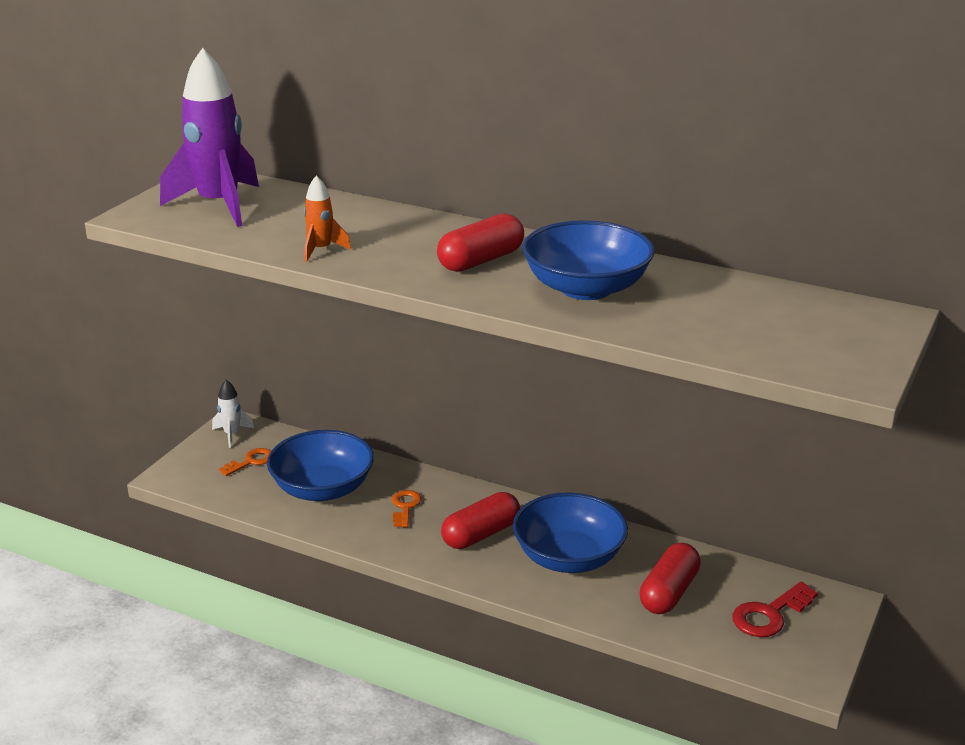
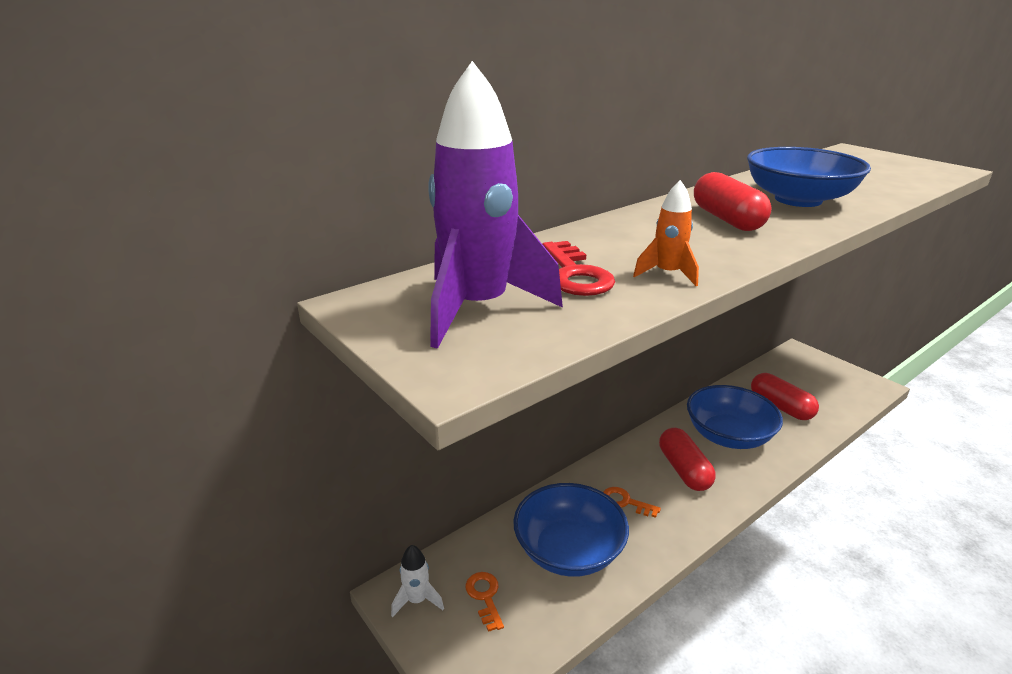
camera: 65 degrees left, 0 degrees up
(769, 614) = (810, 378): red key -> red key (575, 274)

